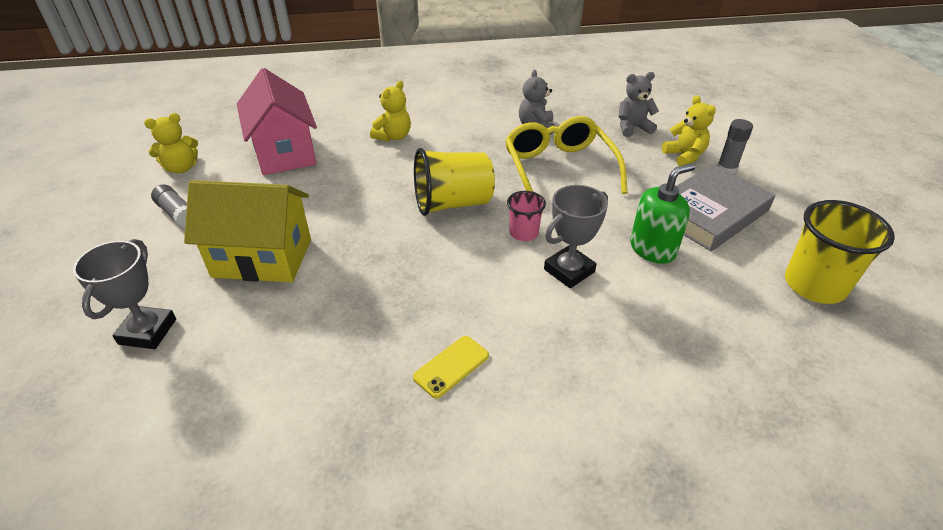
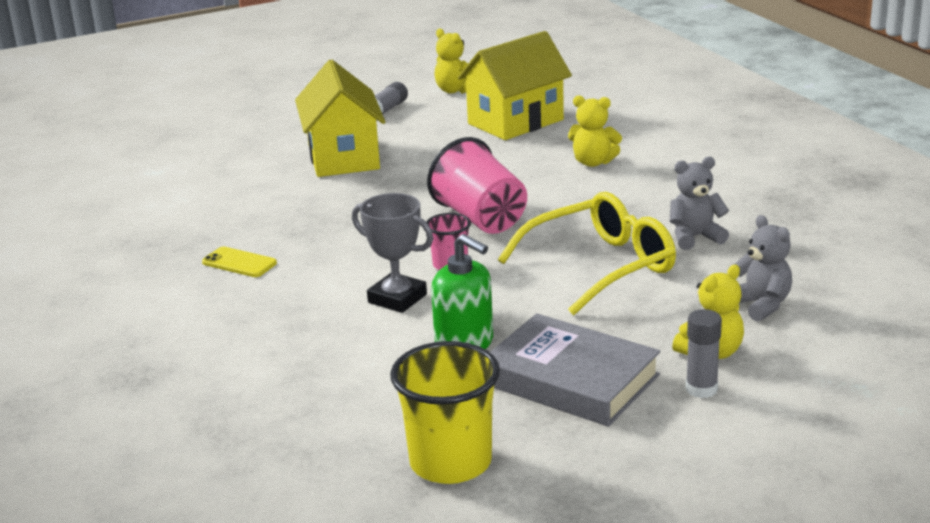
camera: 75 degrees right, 15 degrees down
(147, 331) = (240, 144): grey trophy -> none
(285, 153) = (515, 122): pink house -> yellow house
(453, 203) = (481, 219): yellow cup -> pink cup

